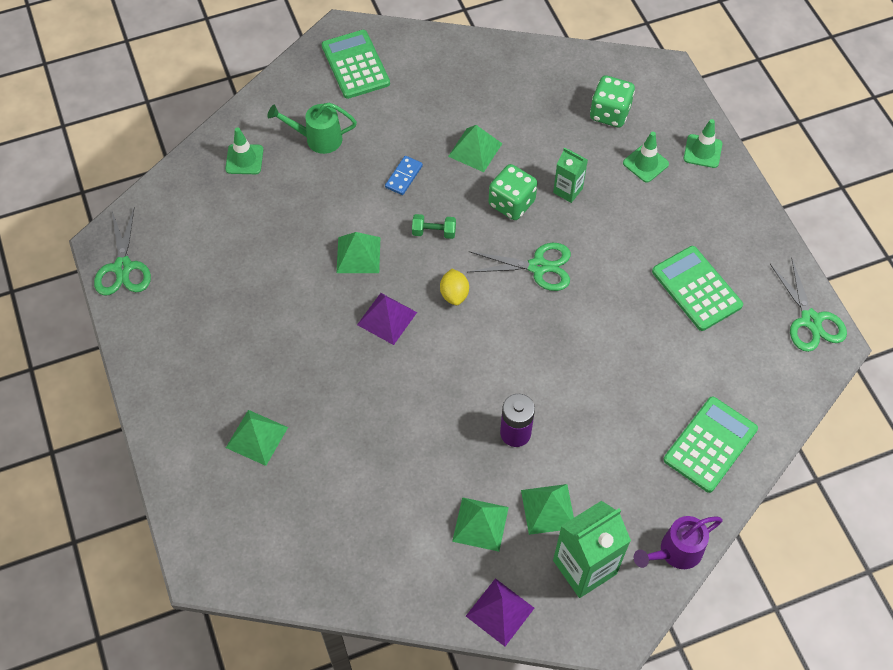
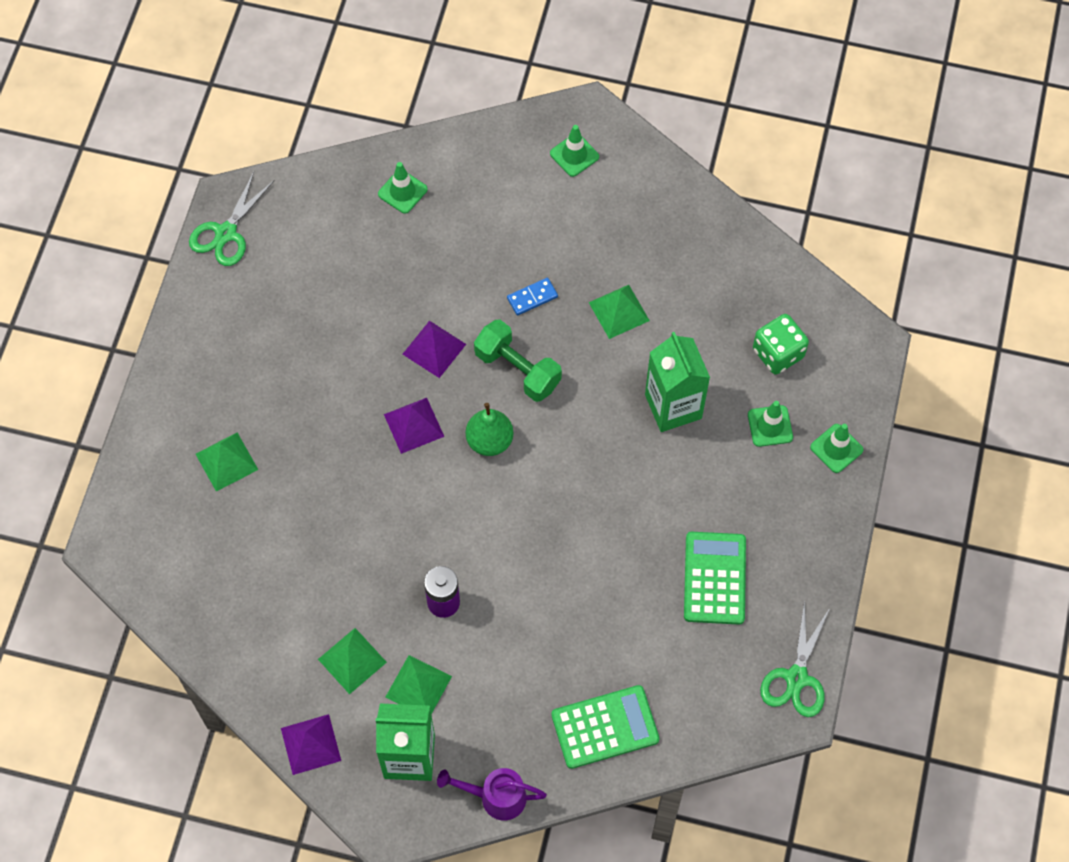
camera: 35 degrees right, 5 degrees up
(318, 139) = (483, 211): green watering can -> none
(355, 65) = (574, 155): green calculator -> green traffic cone
(358, 255) = (434, 349): green pyramid -> purple pyramid
(434, 232) = (517, 369): green dumbbell -> green dumbbell, size x1.86
(454, 294) = (489, 441): yellow lemon -> green pear
(511, 203) = (610, 386): green dice -> none
(538, 267) = (585, 463): green scissors -> none
(568, 190) = (673, 406): green carton -> green carton, size x1.81

